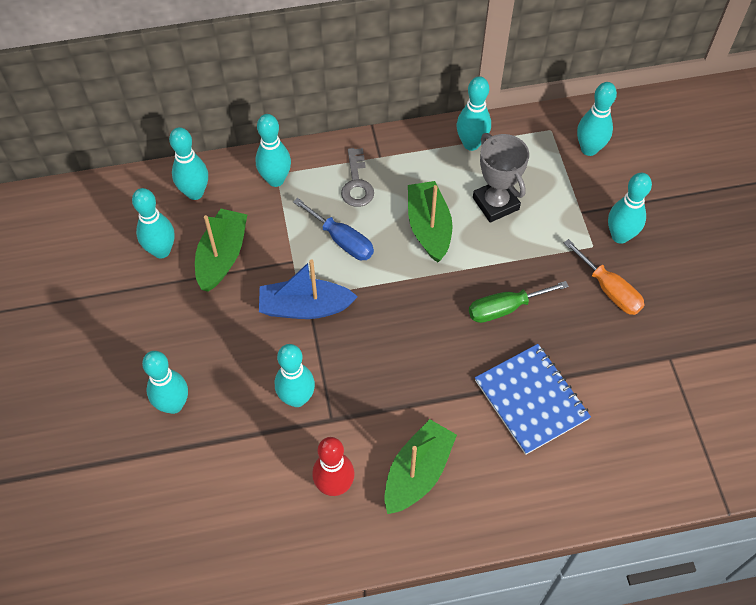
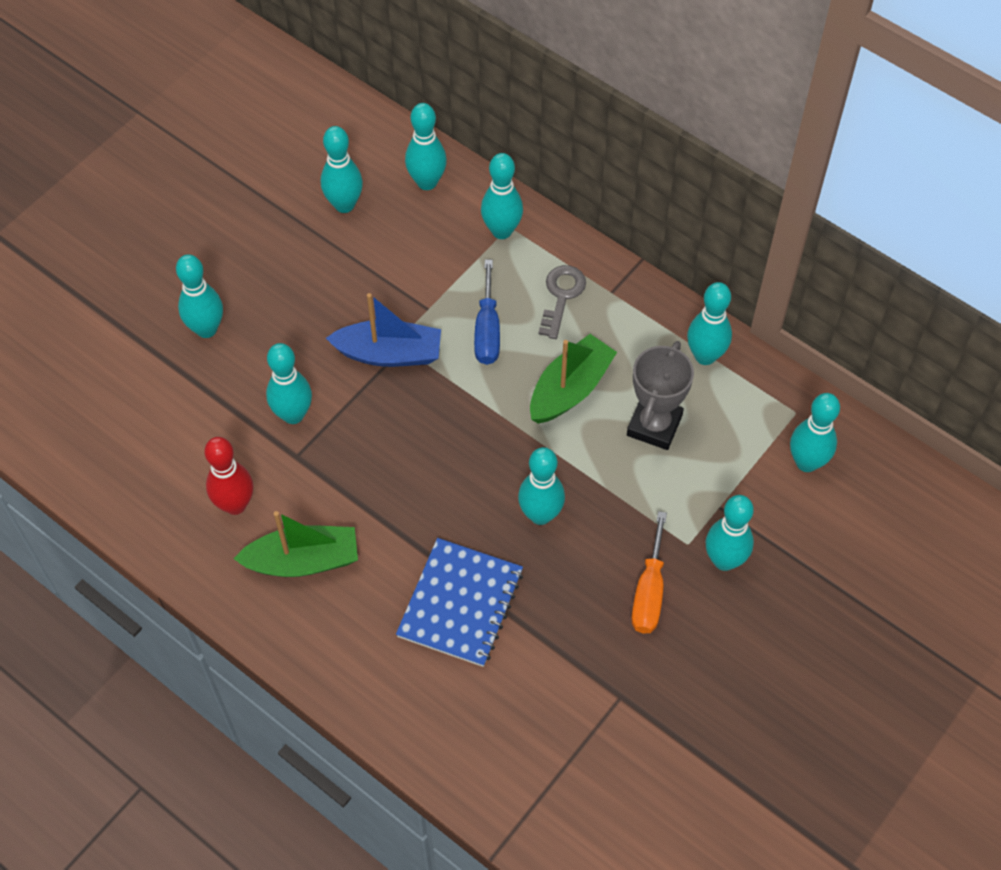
camera: 50 degrees right, 0 degrees up
(222, 256) = (382, 252): green boat -> none
(305, 307) = (389, 353): blue boat -> blue boat turned 135 degrees clockwise
(357, 183) = (561, 296): grey key -> grey key turned 150 degrees clockwise
(505, 308) = (540, 515): green screwdriver -> turquoise bowling pin

